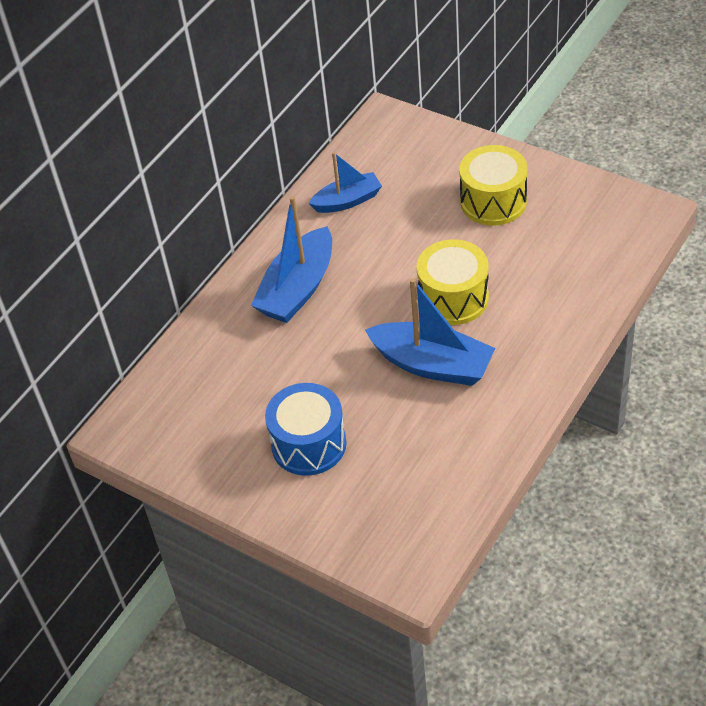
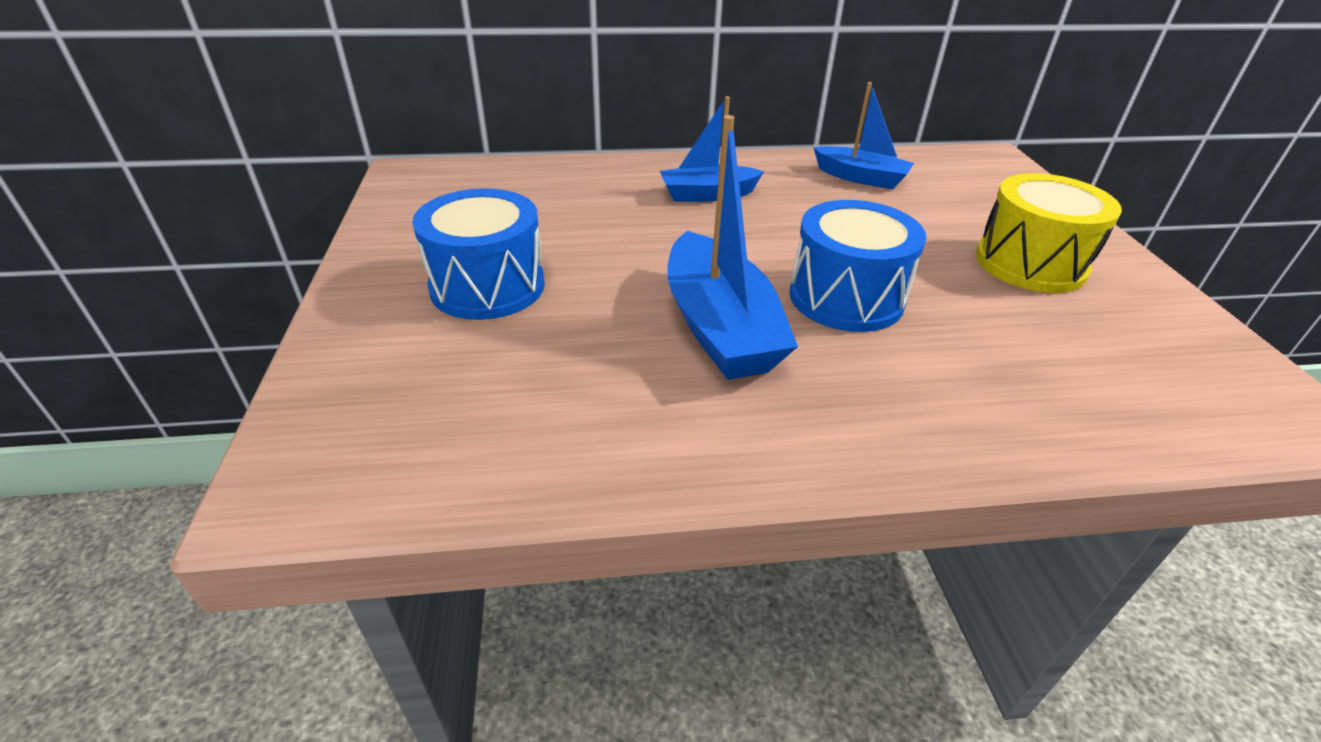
camera: 45 degrees right, 10 degrees down
(298, 289) = (707, 195): blue boat -> blue boat, size x0.63
(453, 298) = (846, 297): yellow drum -> blue drum

